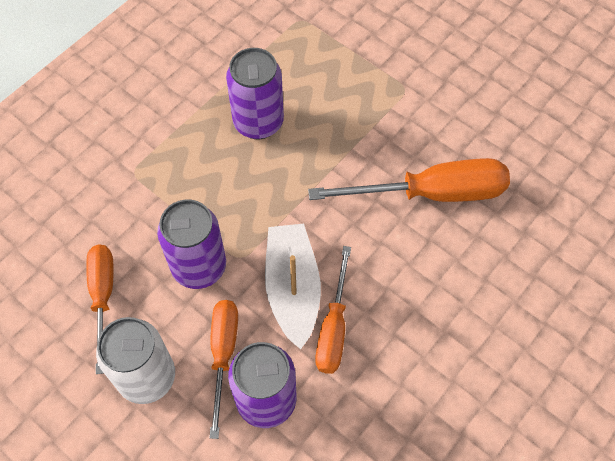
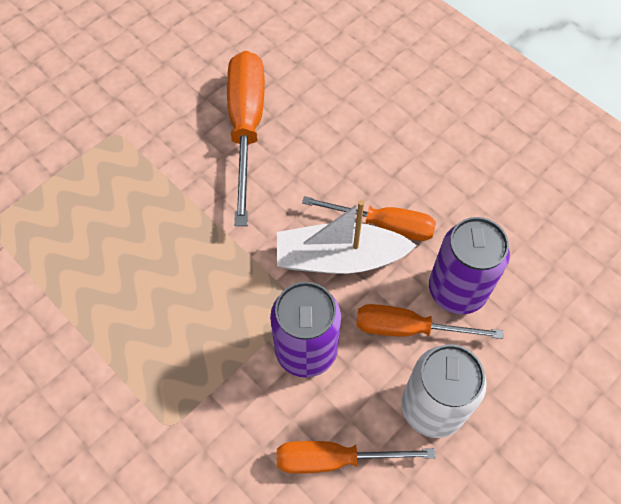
camera: 85 degrees left, 0 degrees up
(258, 122) = (127, 279): purple can -> none

